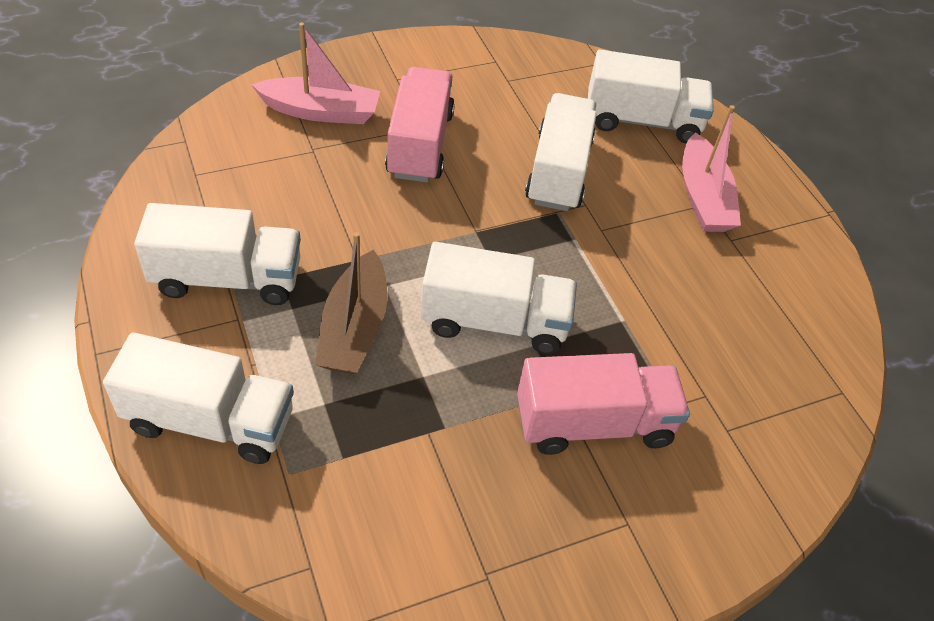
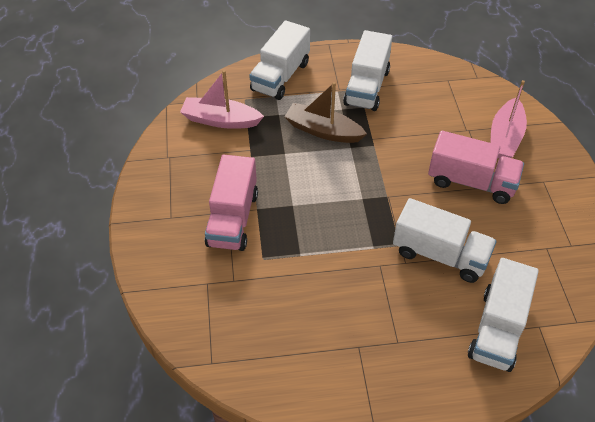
camera: 110 degrees right, 0 degrees up
(494, 321) = (314, 190): white truck -> none
(703, 197) = (405, 343): pink boat -> pink boat (220, 120)

